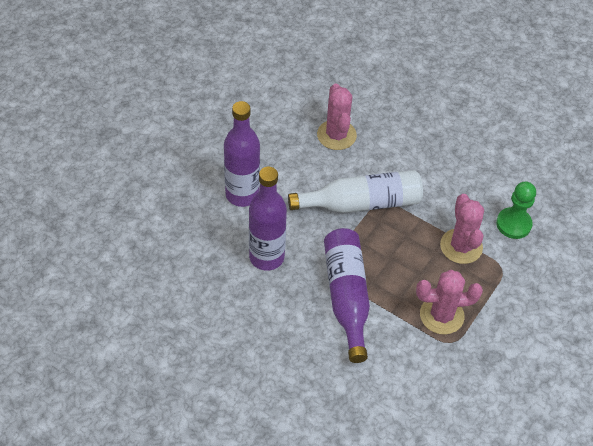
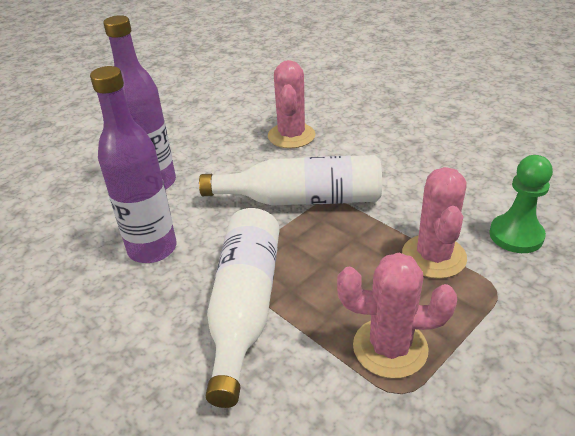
camera: 15 degrees right, 15 degrees down
(347, 296) = (245, 307): purple bottle -> white bottle

